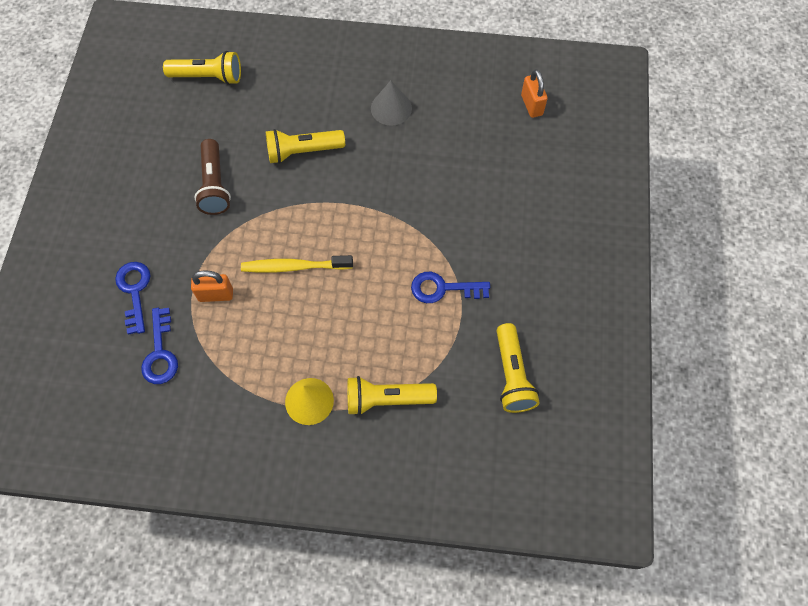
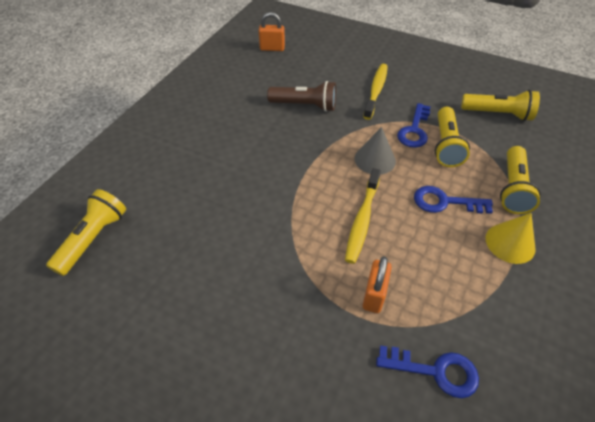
camera: 70 degrees left, 15 degrees down
(134, 291) = (344, 383): blue key -> blue key (444, 202)
(215, 185) = (236, 264): brown flashlight -> brown flashlight (305, 105)
(303, 151) = (237, 183): yellow flashlight -> yellow flashlight (446, 145)
(391, 108) = (227, 116): grey cone -> grey cone (375, 159)
(497, 235) = (376, 91): none -> yellow toothbrush

